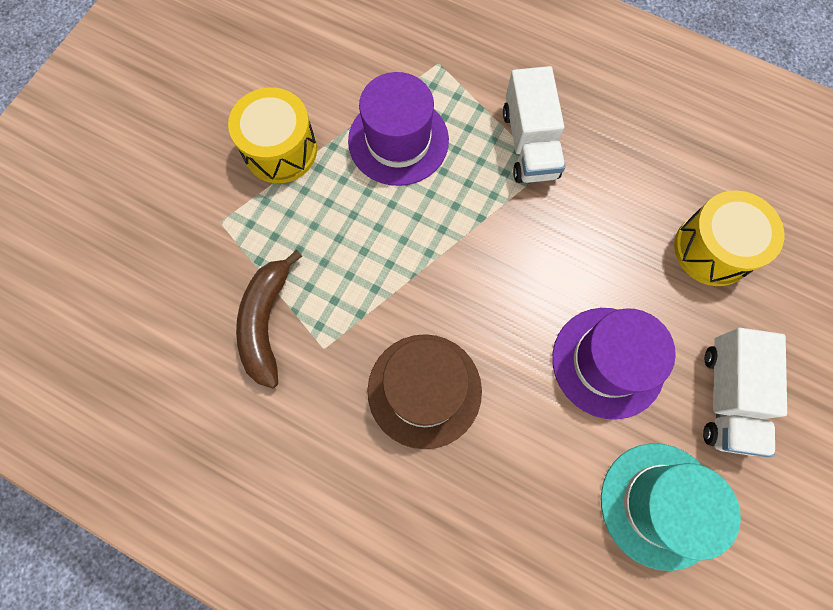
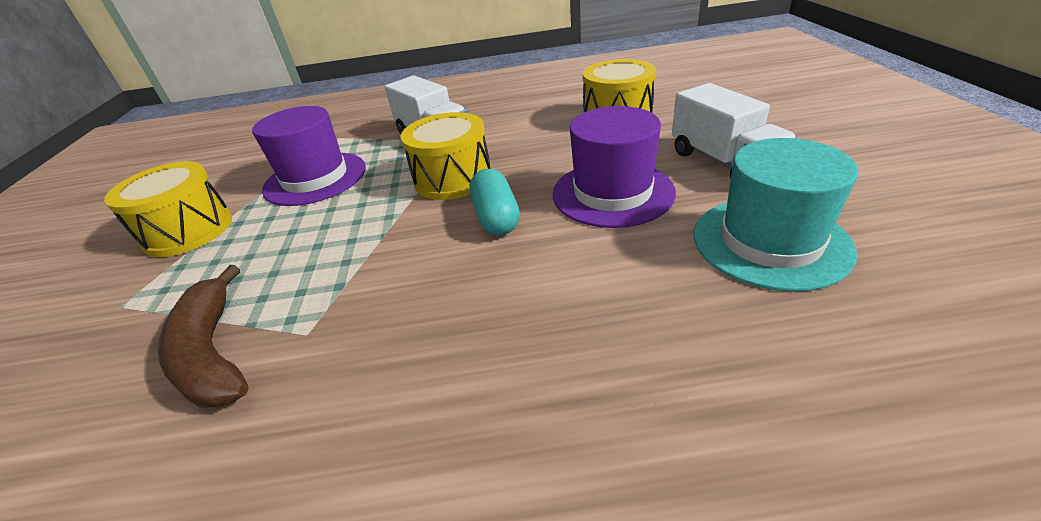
camera: 30 degrees left, 35 degrees down
(424, 390) = (456, 300): brown hat -> none
(503, 320) = (496, 217): none -> turquoise capsule
(504, 236) = (453, 178): none -> yellow drum

